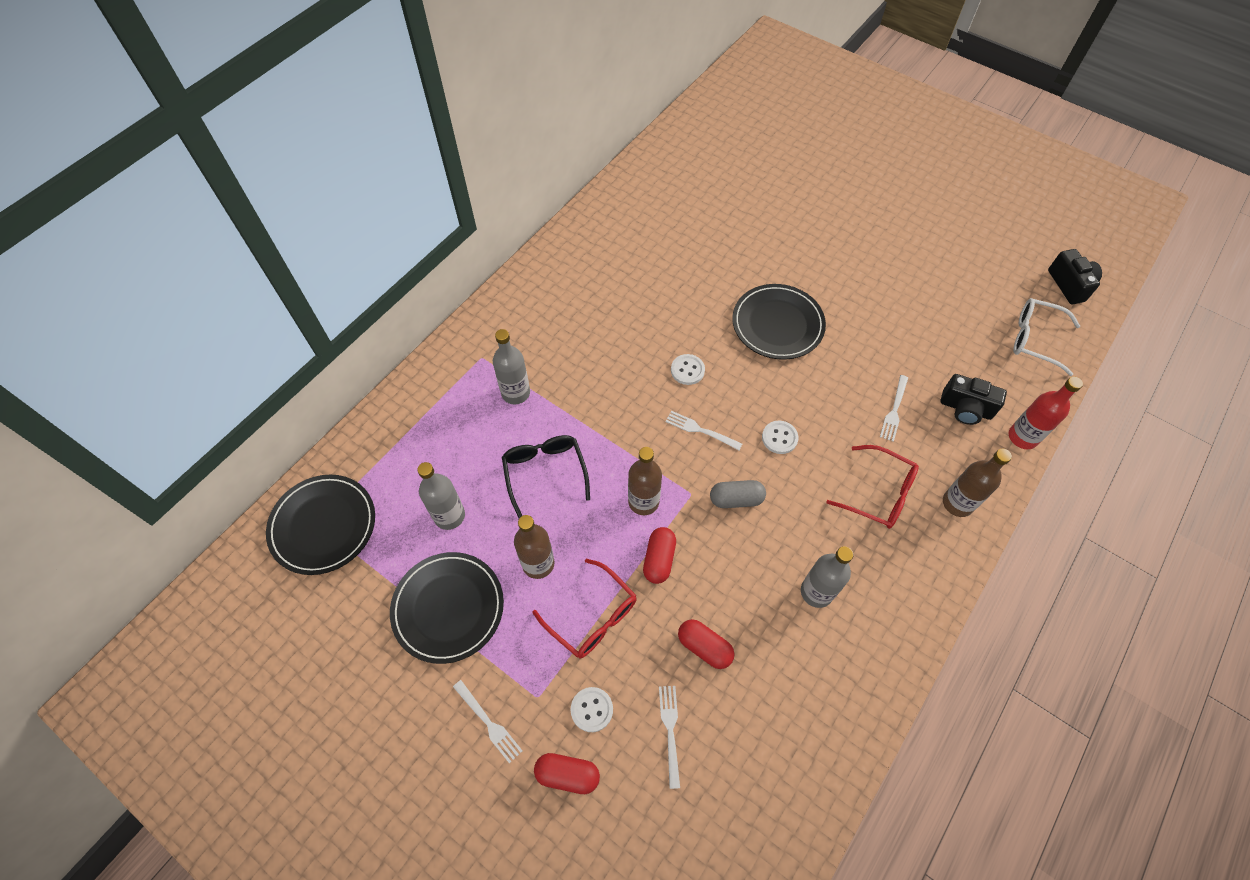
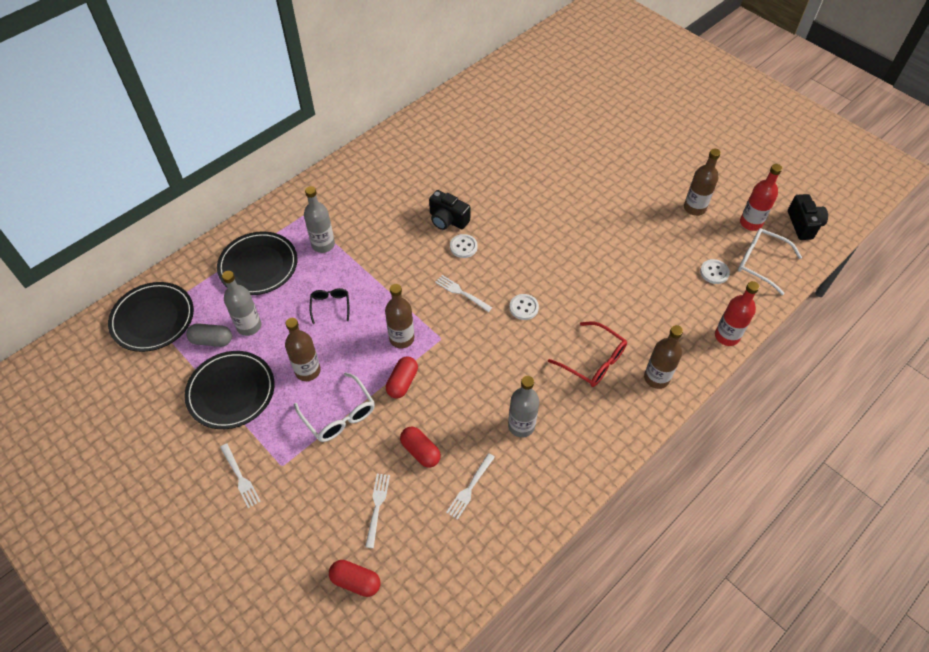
camera: 10 degrees right, 5 degrees down
(545, 472) = (330, 306): black glasses -> black glasses, size x0.62
(567, 774) = (290, 524): red capsule -> red capsule (355, 581)
(592, 616) = (339, 415): red glasses -> white glasses
(592, 709) = (321, 481): white button -> white button (714, 272)
(736, 499) = (476, 348): grey capsule -> grey capsule (212, 340)
(777, 324) = (546, 222): black plate -> black plate (258, 265)
(894, 410) = (624, 300): white fork -> white fork (470, 488)
(943, 282) = (694, 208): none -> brown bottle
(965, 408) = (684, 307): black camera -> black camera (447, 220)
(1011, 291) = (750, 223): none -> red bottle

